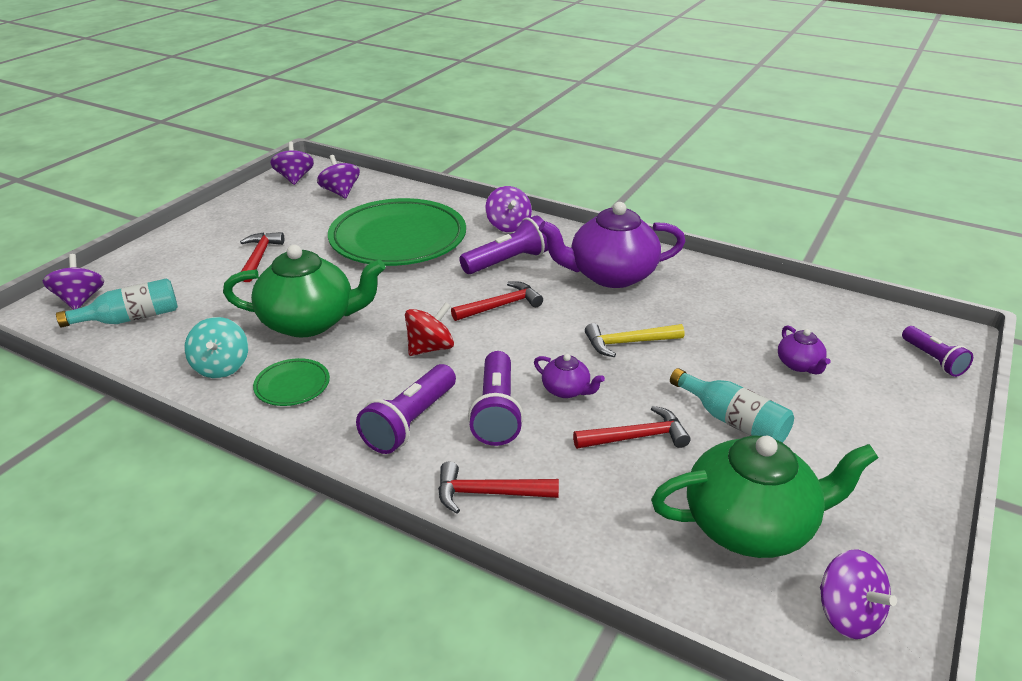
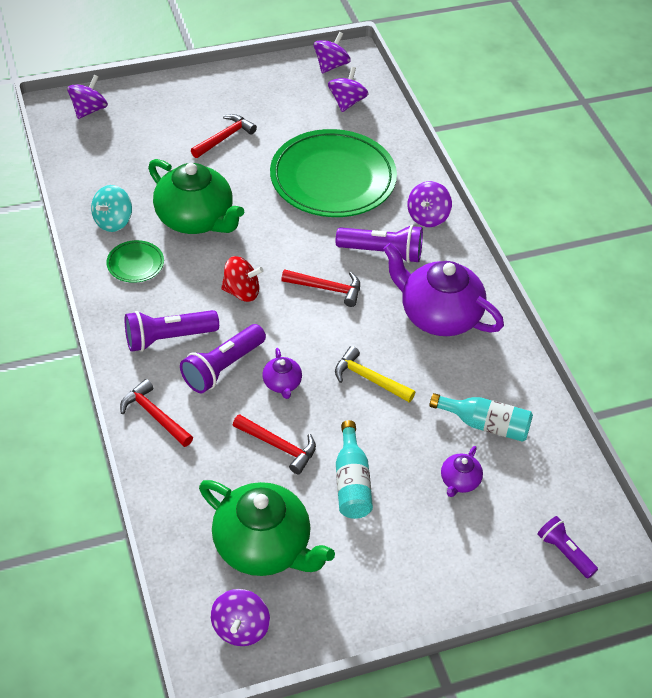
camera: 40 degrees right, 15 degrees up
(130, 318) = (101, 145): turquoise bottle -> turquoise bottle (485, 424)
(933, 360) = (564, 552): purple flashlight -> purple flashlight turned 120 degrees clockwise

